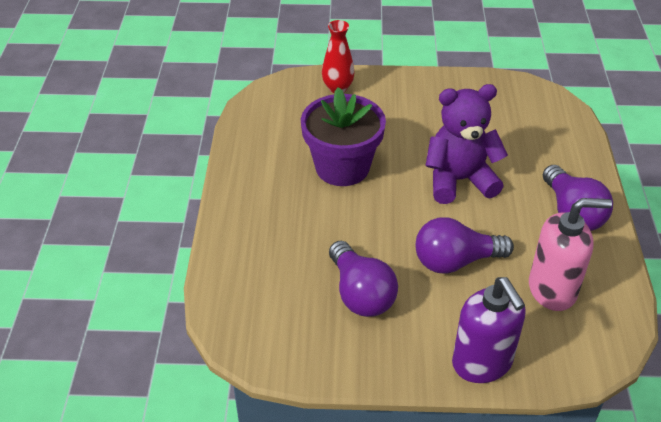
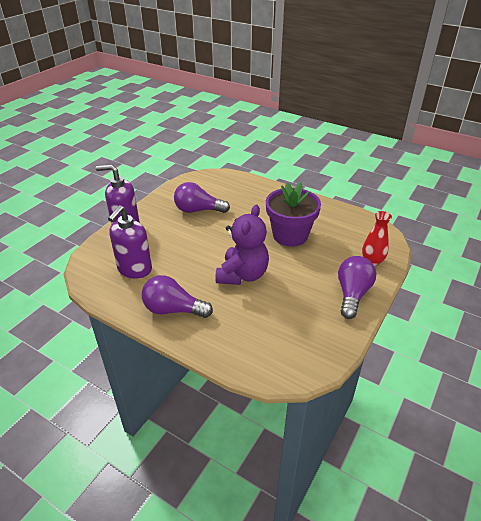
camera: 120 degrees right, 5 degrees down
(455, 261) = (187, 245): purple light bulb -> purple light bulb (352, 294)
(552, 290) = (134, 269): pink soap dispenser -> purple soap dispenser

